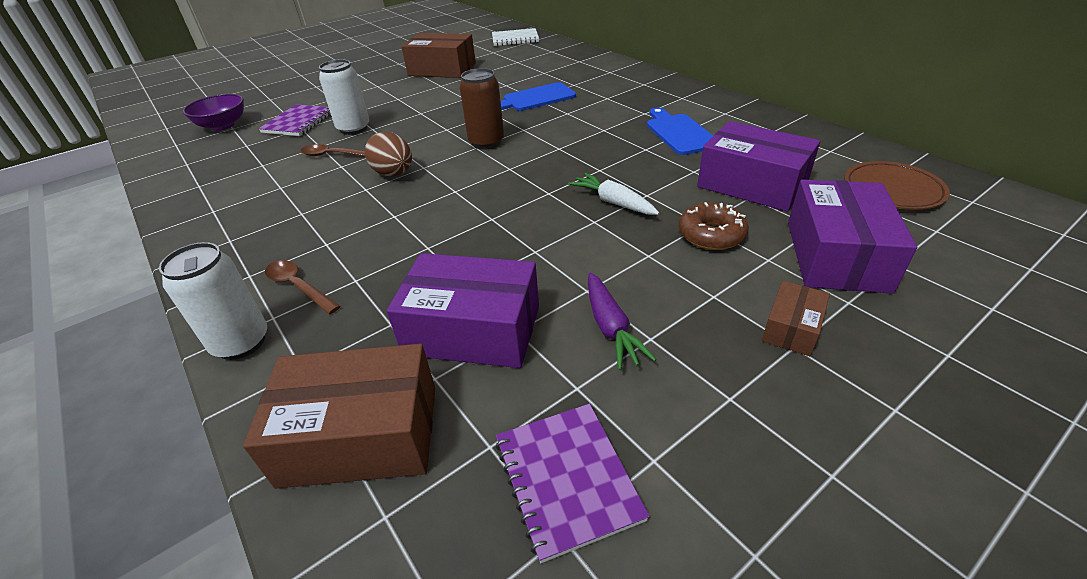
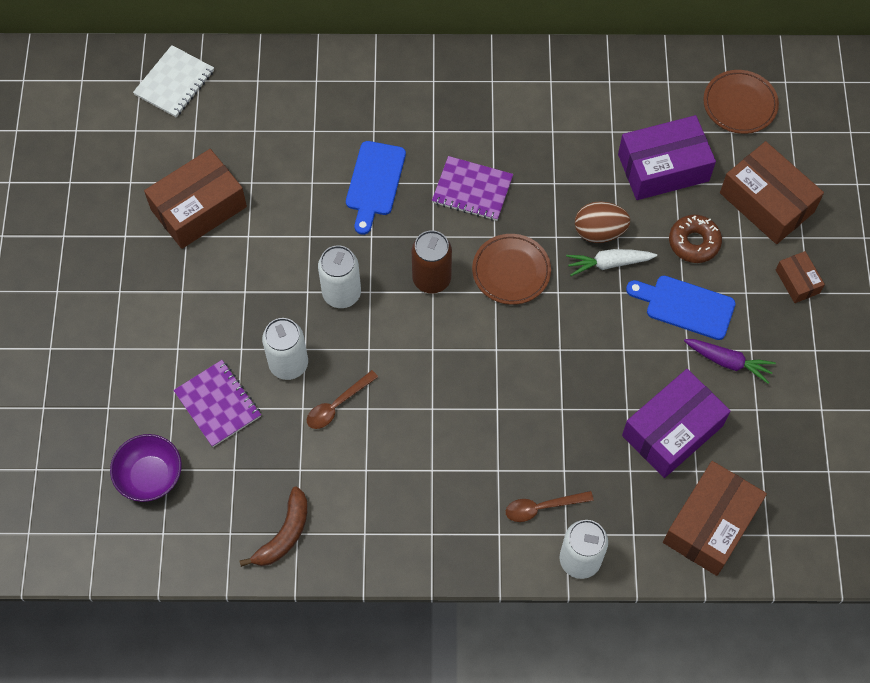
camera: 55 degrees left, 25 degrees up
(195, 181) = (284, 534): none -> brown banana
(394, 174) = (424, 376): brown egg -> brown egg (599, 232)
(432, 122) = (341, 293): none -> white can
(538, 166) = (511, 271): none -> brown plate
(567, 479) = (804, 450): purple notebook -> purple notebook (472, 190)
(679, 133) = (552, 140): blue cutting board -> blue cutting board (685, 306)
(836, 255) = (767, 202): purple box -> brown box

